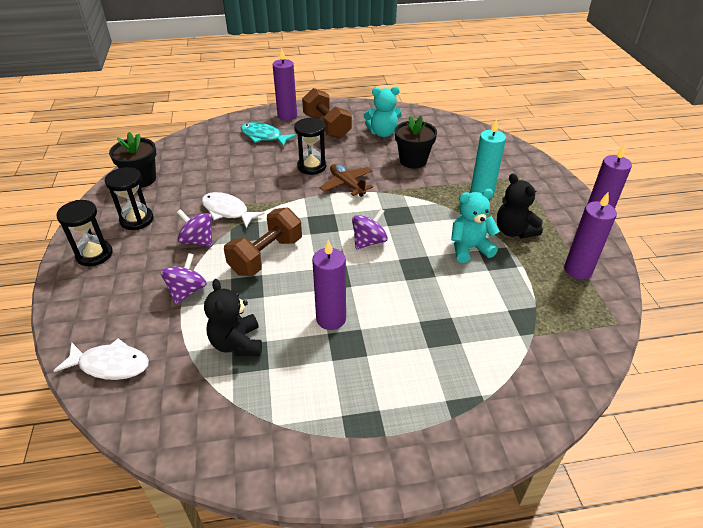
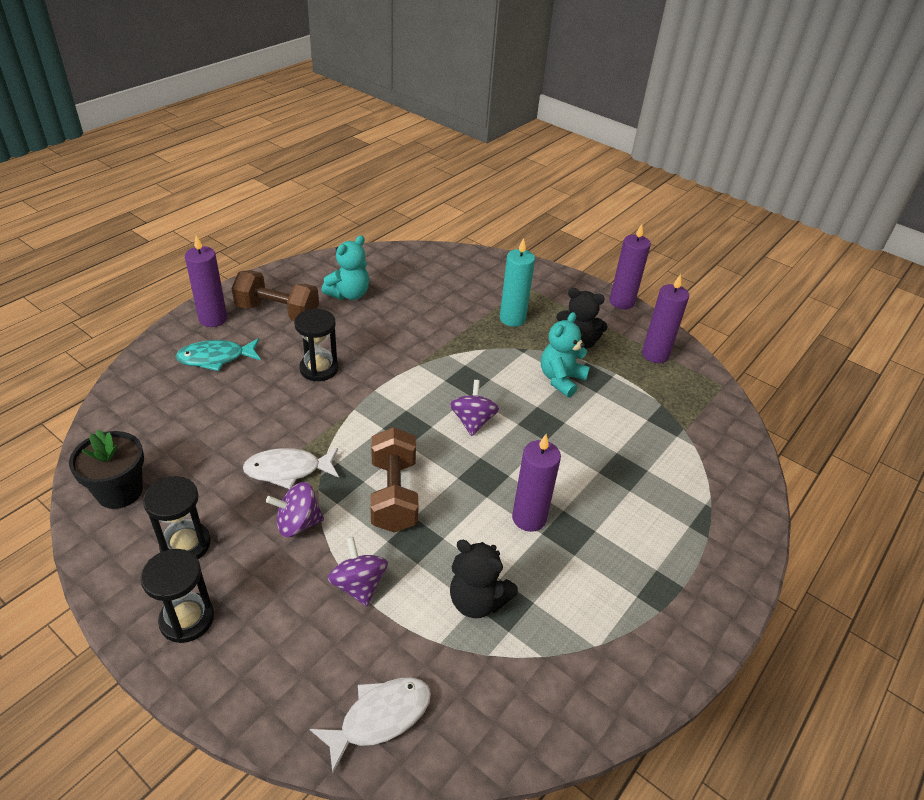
camera: 45 degrees left, 0 degrees up
(347, 184) = (381, 371): brown plane -> none
(413, 160) = (414, 313): black flower pot -> none

